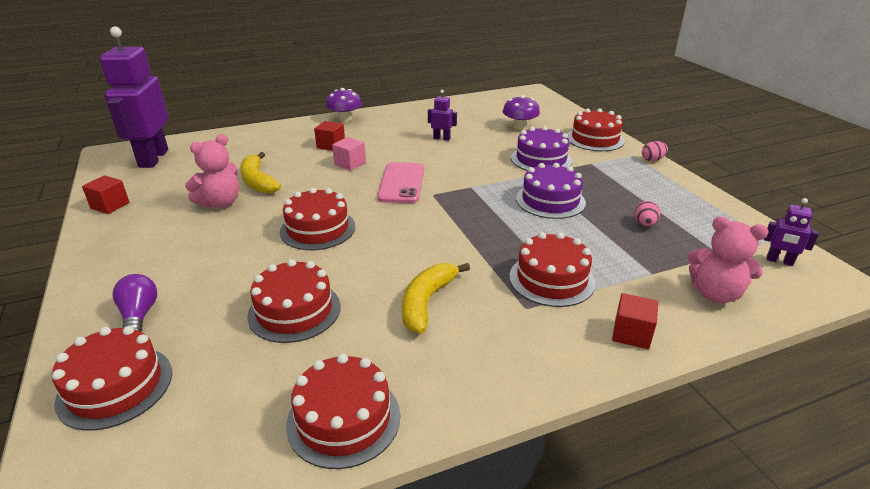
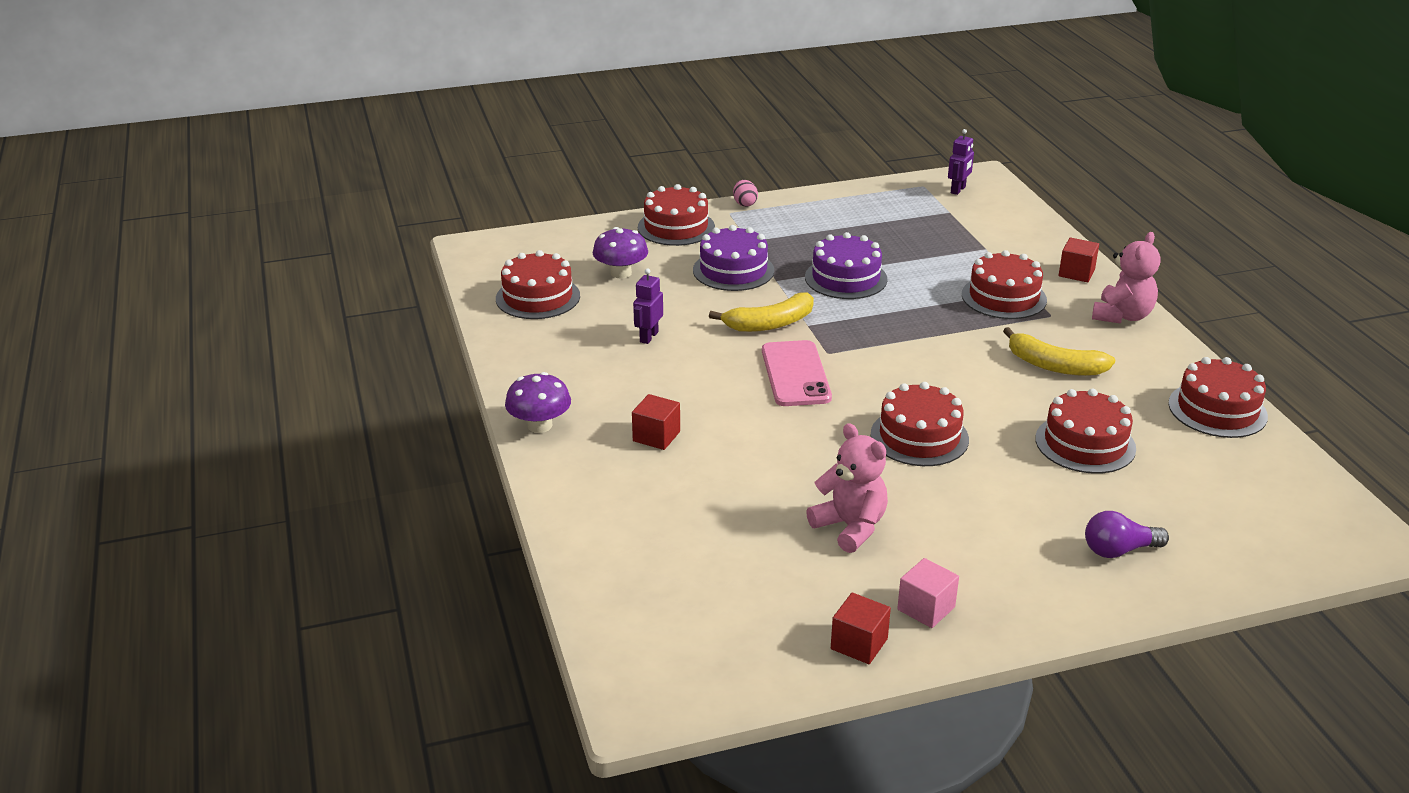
camera: 85 degrees left, 0 degrees up
(115, 386) = (1225, 542): red cake -> red cake (538, 297)
(153, 158) = (677, 634): purple robot -> none
(258, 181) = (781, 499): yellow banana -> yellow banana (770, 324)
(350, 164) = (728, 416): pink cube -> pink cube (926, 608)
(401, 183) = (795, 374): pink phone -> pink phone turned 75 degrees clockwise
(644, 224) = (897, 235): pink egg -> none
(715, 294) = (1013, 227): pink teddy bear -> pink teddy bear (1122, 316)

